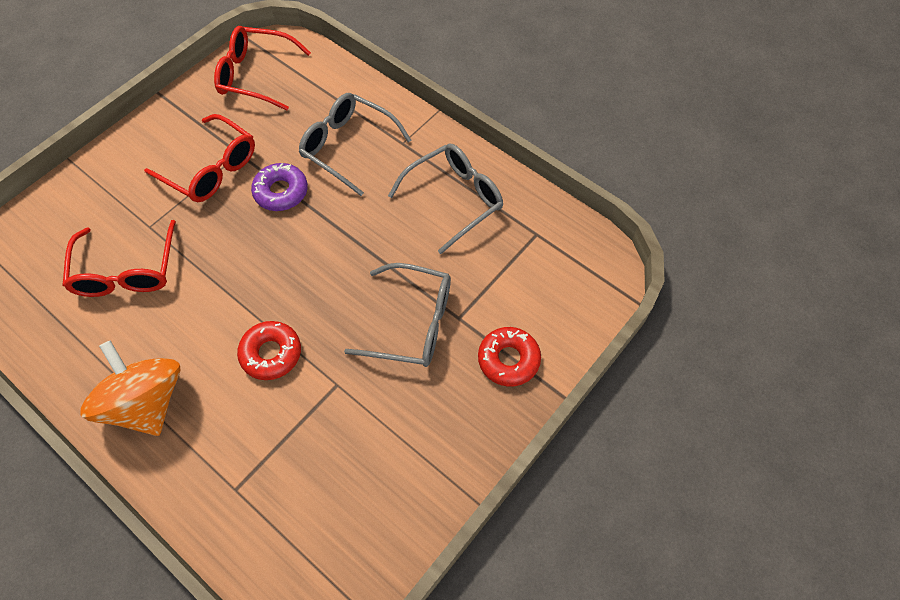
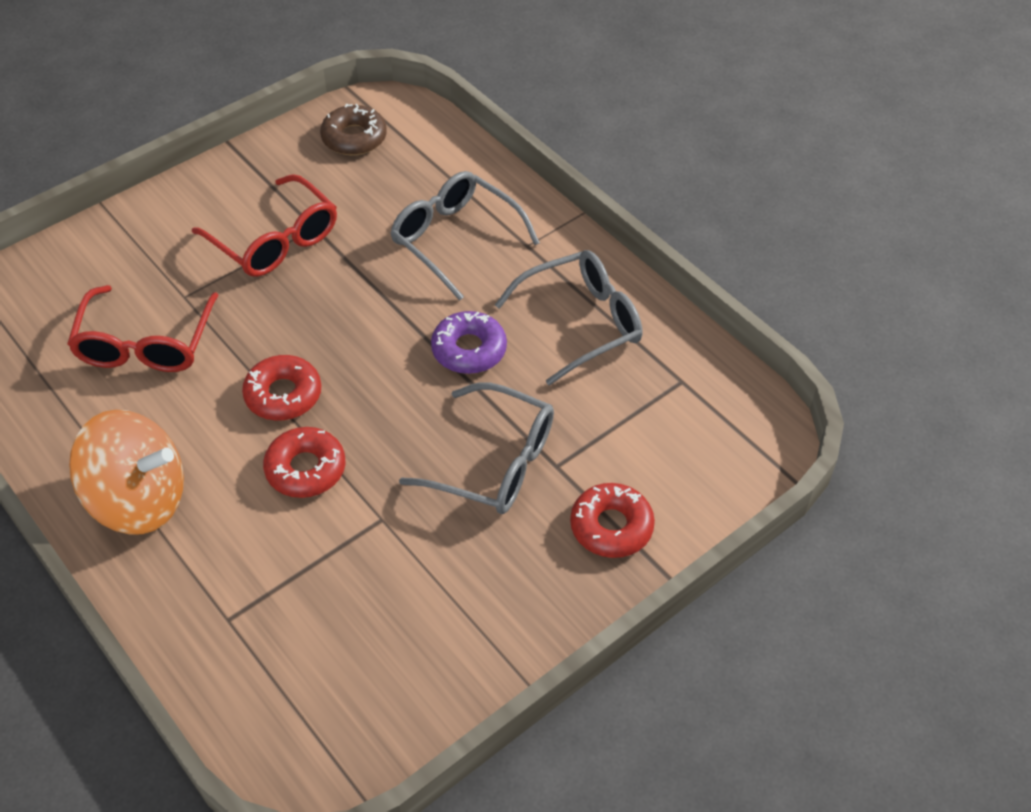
camera: 10 degrees right, 10 degrees down
(146, 402) = (139, 499): orange spinning top -> orange spinning top turned 120 degrees clockwise
(242, 295) = (283, 395): none -> red donut
(255, 75) = (354, 138): red glasses -> brown donut
(281, 192) = (358, 280): purple donut -> purple donut (469, 350)

